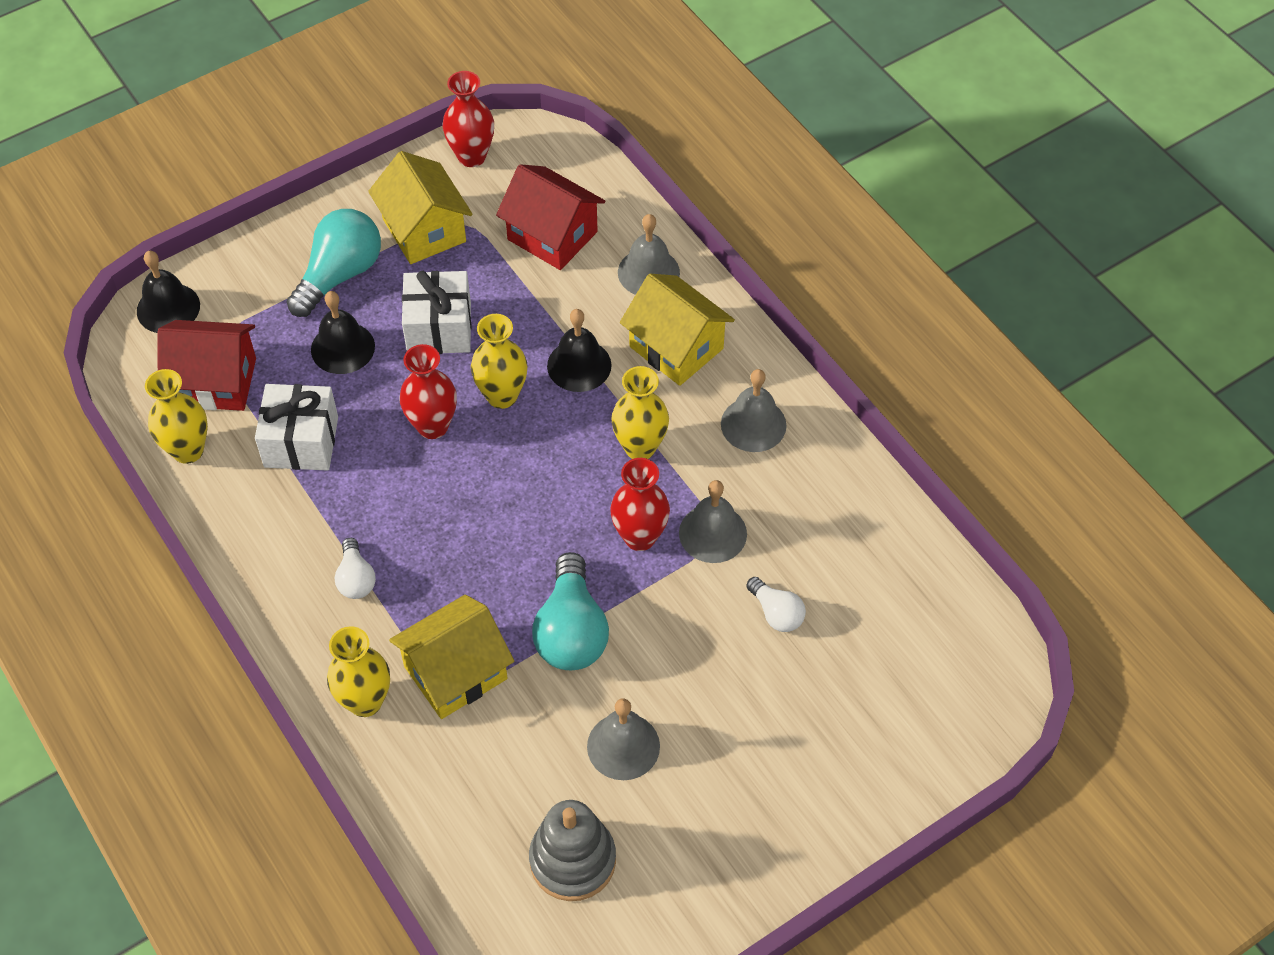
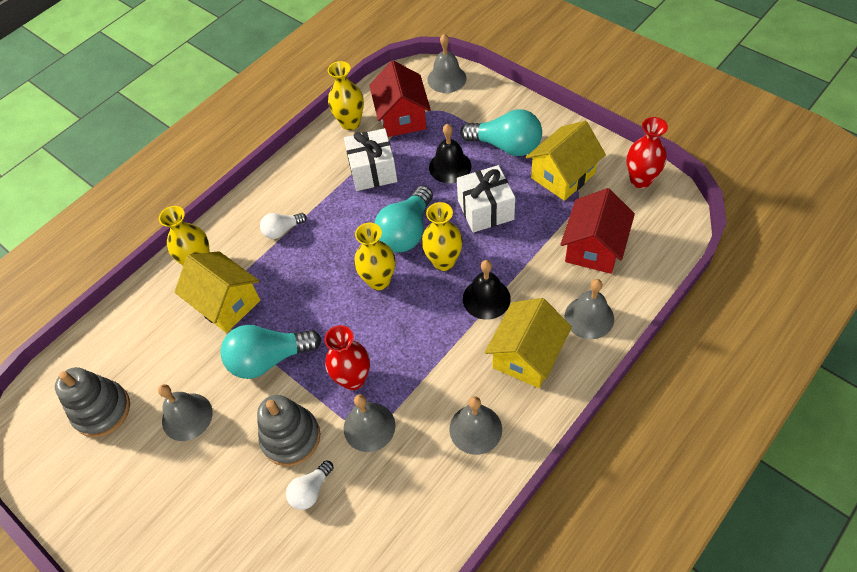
camera: 80 degrees right, 0 degrees up
(168, 308) = (446, 79): black bell -> grey bell
(432, 426) = (406, 232): red vase -> turquoise light bulb
(640, 447) = (429, 357): yellow vase -> yellow vase (379, 281)
(698, 623) = (291, 437): none -> grey stacking toy

